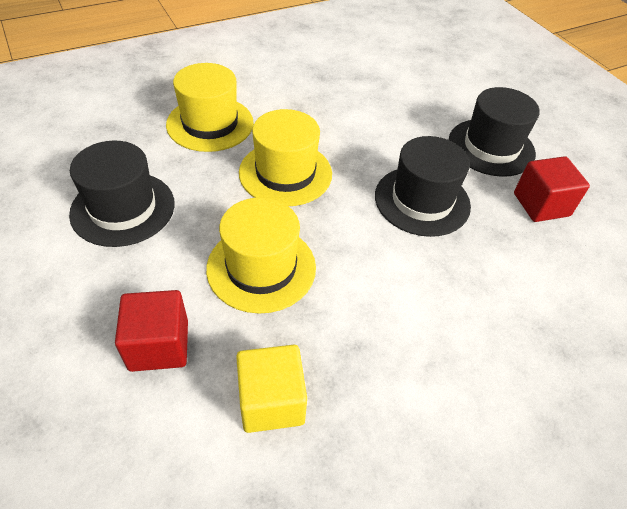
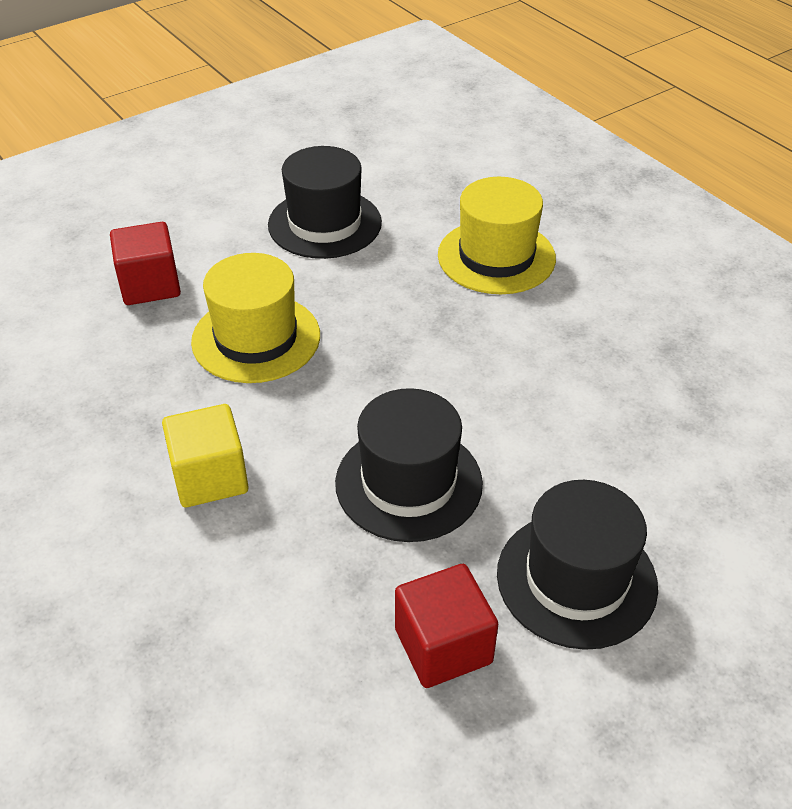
camera: 85 degrees right, 5 degrees down
(271, 401) = (86, 369): yellow cube -> yellow cube (210, 477)
(285, 173) = (422, 337): yellow hat -> none

